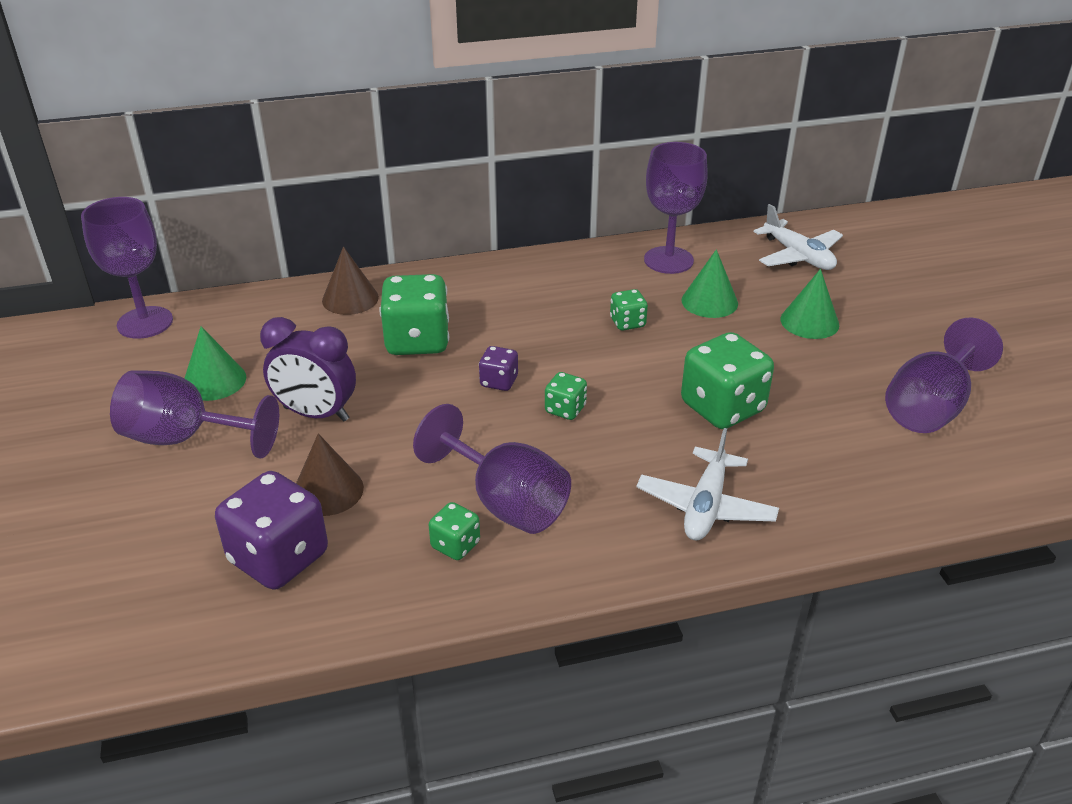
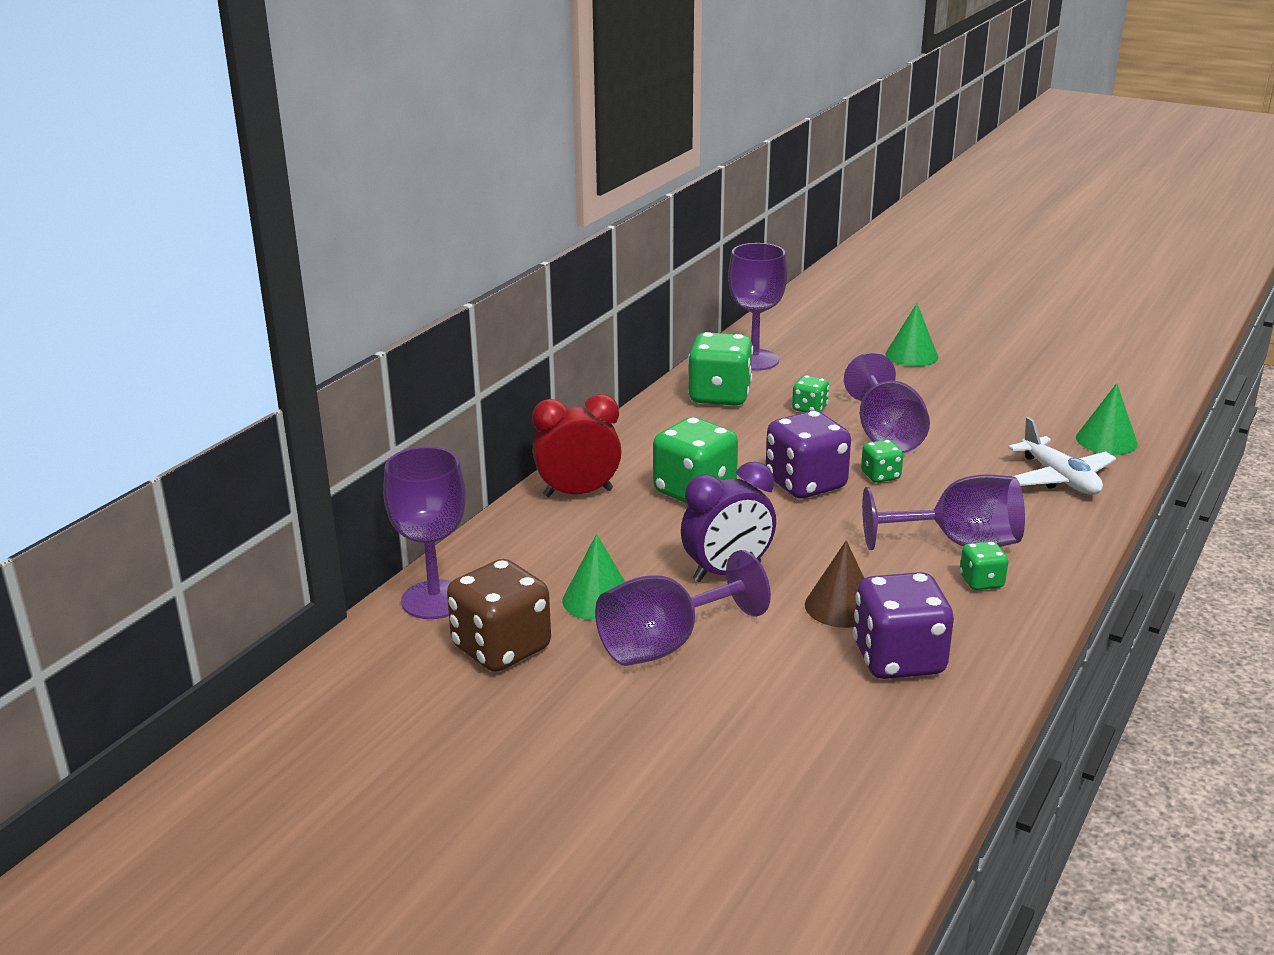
camera: 45 degrees left, 10 degrees down
(111, 377) = (501, 648): none -> brown dice
(350, 298) = (578, 493): brown cone -> red clock
(499, 382) = (805, 484): purple dice -> purple dice, size x1.98
(709, 301) = (832, 372): green cone -> green cone (1106, 440)
(722, 408) = (963, 425): green dice -> green dice (719, 396)
(798, 256) = (828, 321): white plane -> none
(930, 407) = (1059, 368): purple goblet -> purple goblet (886, 435)

